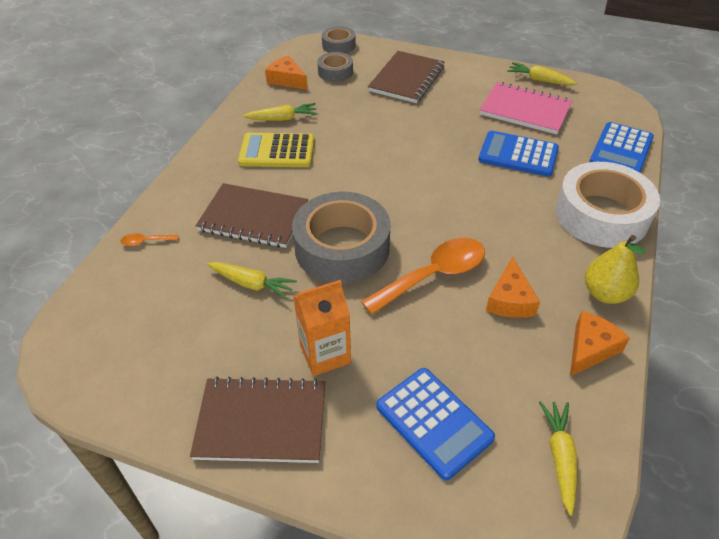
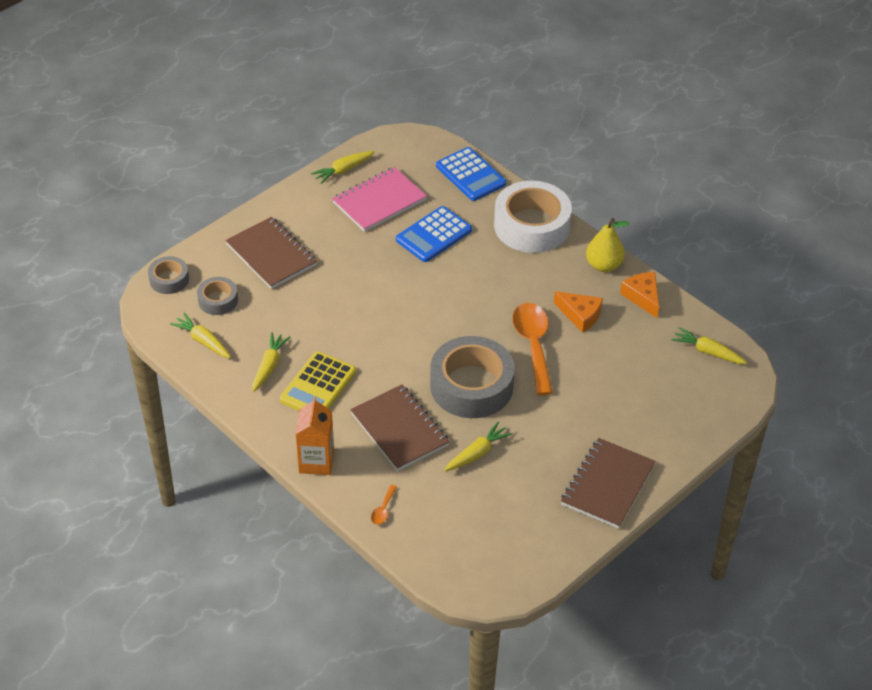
camera: 65 degrees left, 0 degrees up
(253, 218) = (399, 429): brown notebook -> brown notebook turned 75 degrees counterclockwise
(287, 80) = (203, 341): orange cheese -> yellow carrot
(325, 354) = (570, 433): orange carton -> orange carton (316, 461)
(434, 422) = (654, 398): blue calculator -> none

